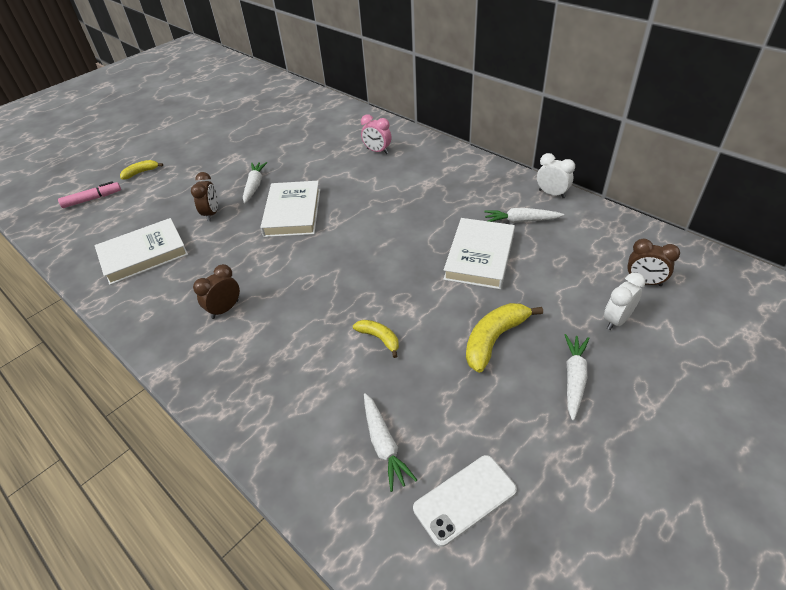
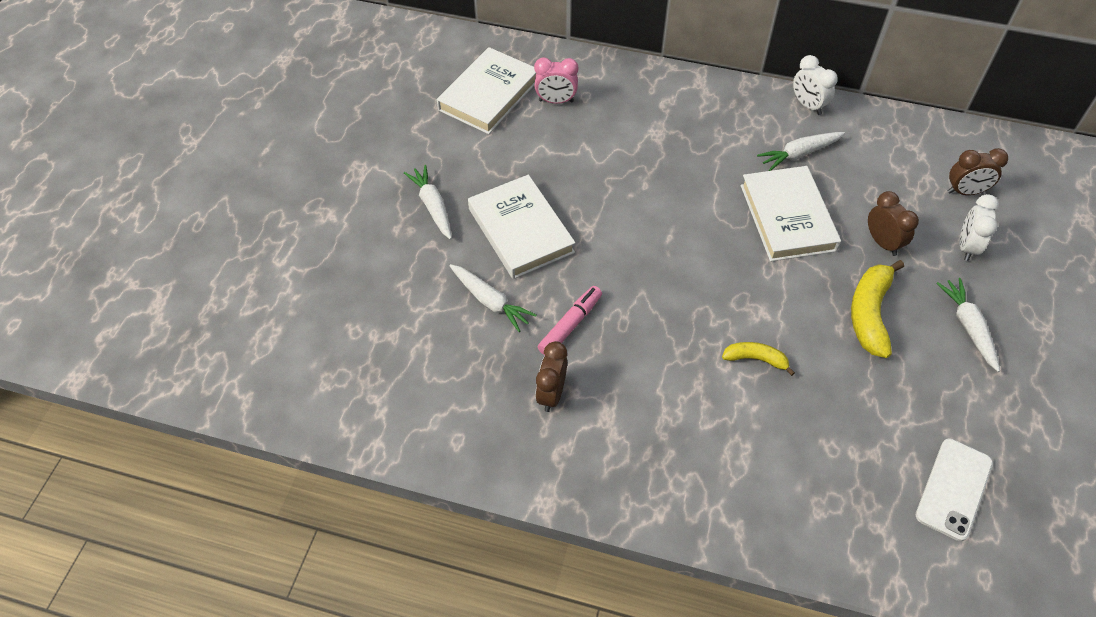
camera: 30 degrees left, 10 degrees up
(92, 199) = (203, 305): pink marker -> pink marker (570, 325)
(141, 172) = (237, 237): yellow banana -> none
(144, 254) = (371, 362): white book -> white book (489, 95)
(211, 214) = (410, 269): brown clock -> brown clock (882, 243)
(384, 445) = (847, 471): white carrot -> white carrot (490, 301)
(551, 194) = (808, 105): white clock -> white clock turned 135 degrees counterclockwise

